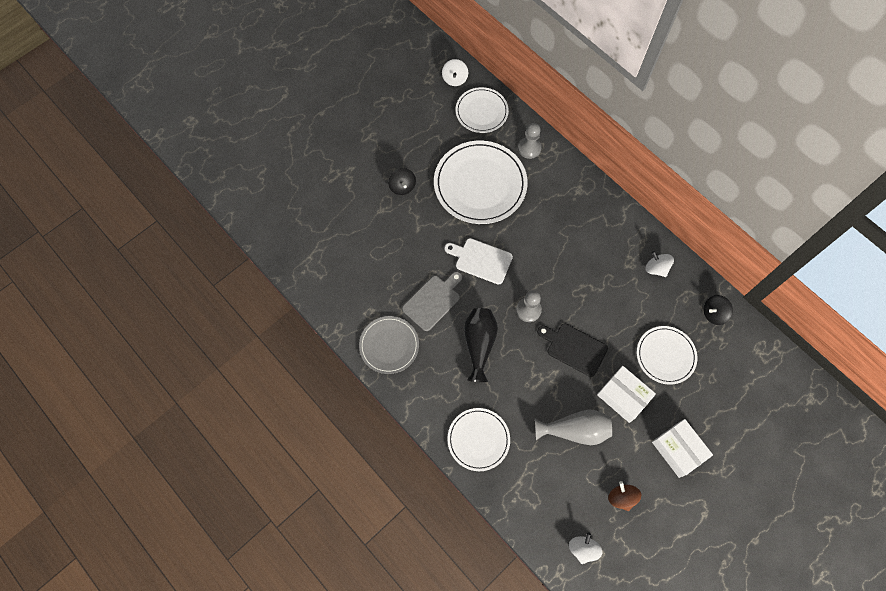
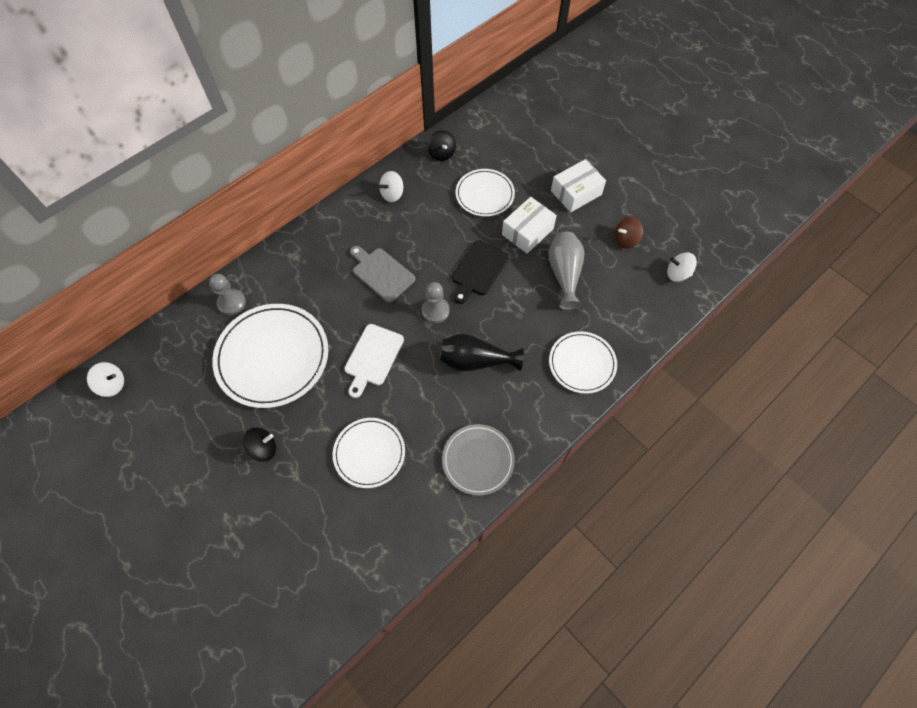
camera: 90 degrees left, 5 degrees down
(433, 301) = (422, 410): grey cutting board -> grey cutting board (381, 273)
(481, 111) = (169, 353): white plate -> white plate (369, 453)

